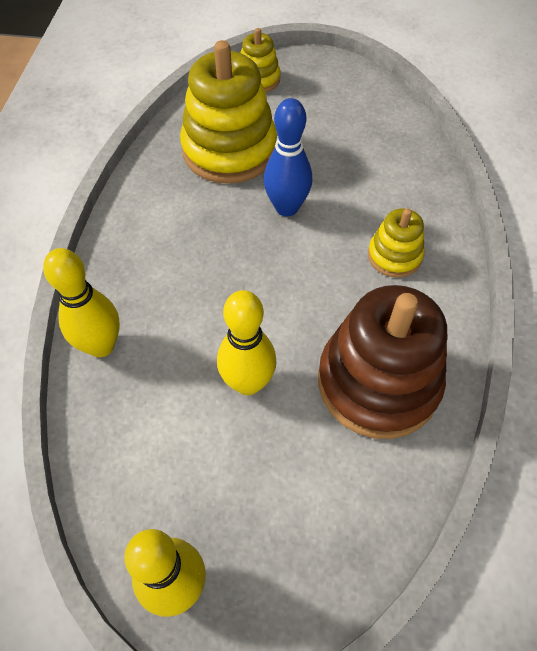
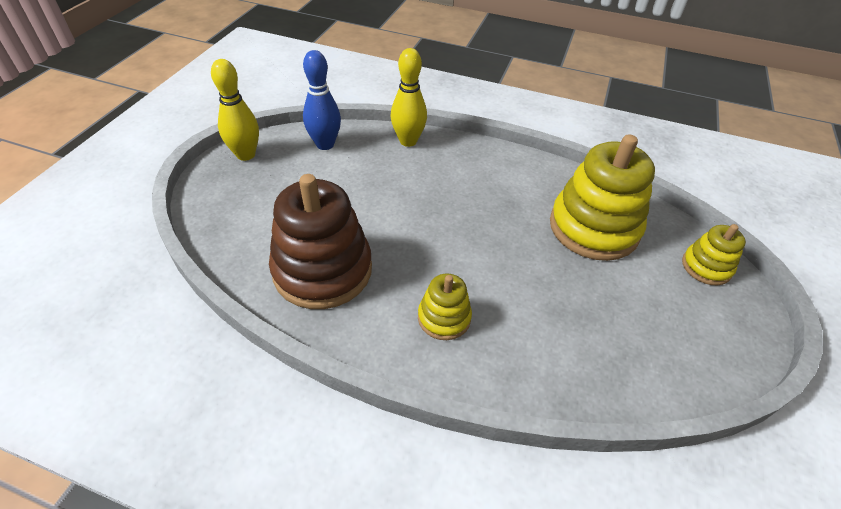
camera: 100 degrees right, 10 degrees down
(248, 383) = (353, 200): yellow bowling pin -> none
(286, 208) = (516, 253): blue bowling pin -> blue bowling pin (325, 144)

